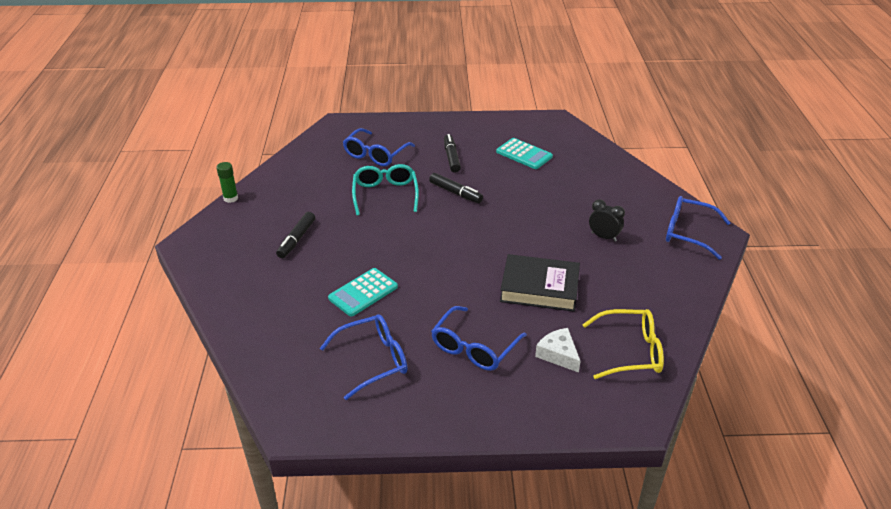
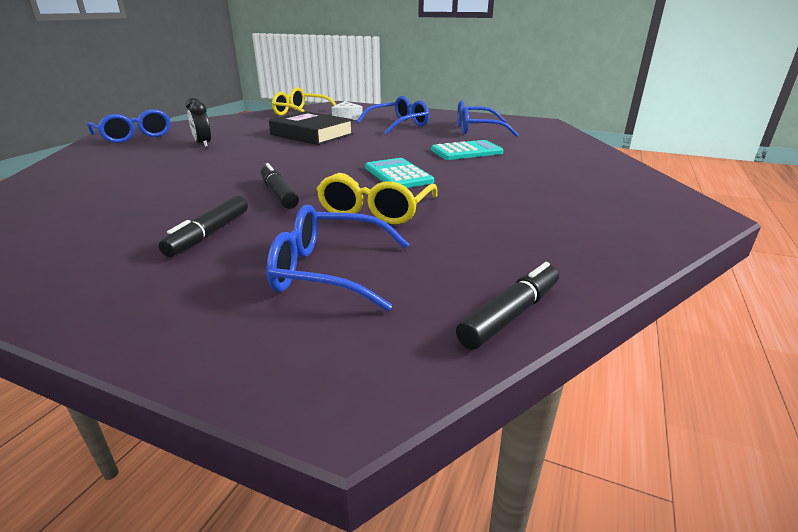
camera: 155 degrees left, 10 degrees down
(230, 198) = (656, 256): green glue stick -> none
(296, 239) = (530, 191): black marker -> black marker (510, 315)
(376, 154) = (330, 271): blue glasses -> blue glasses turned 135 degrees counterclockwise
(385, 195) = (376, 210): turquoise glasses -> yellow glasses
(524, 154) = (102, 214): turquoise calculator -> turquoise calculator (398, 175)

